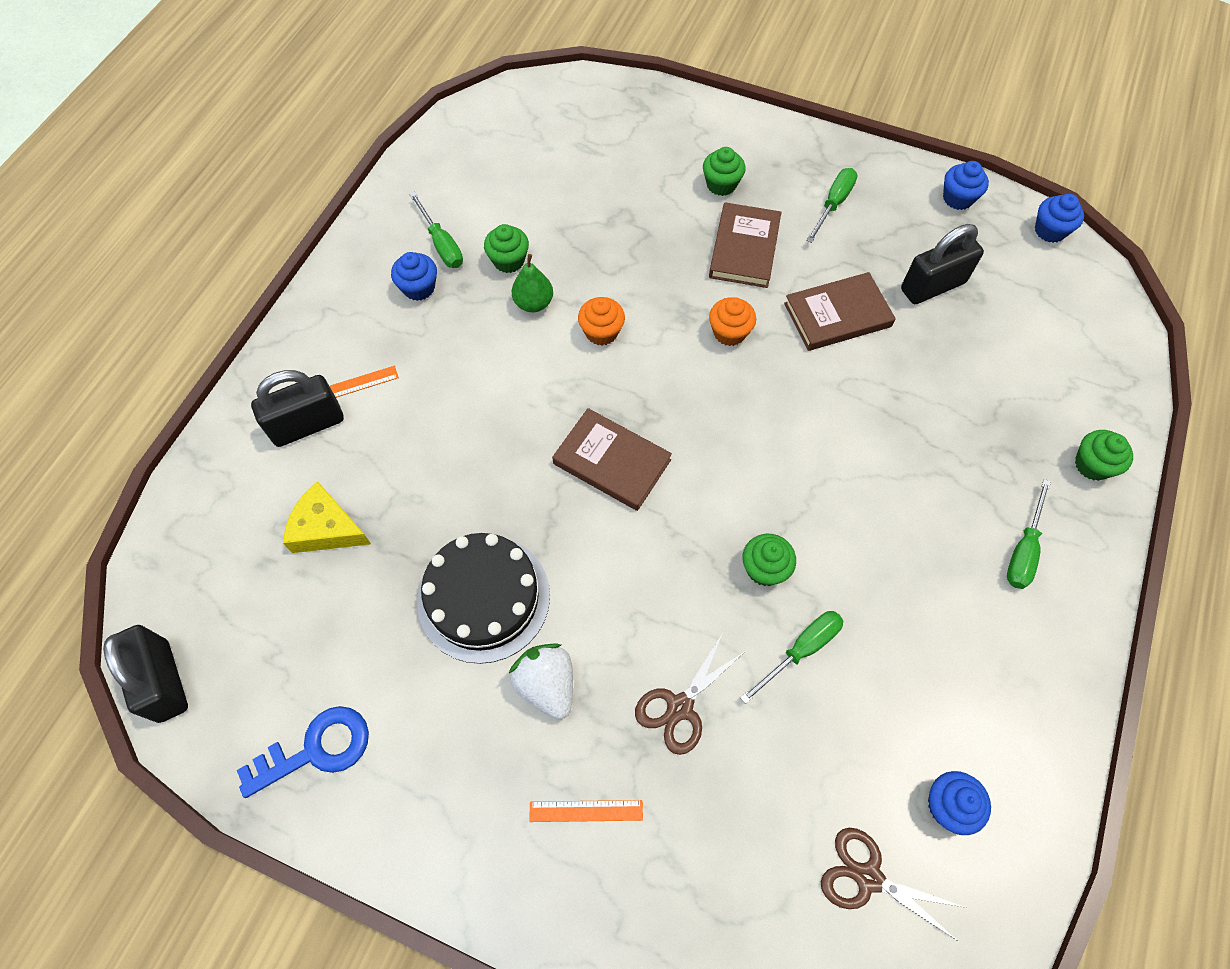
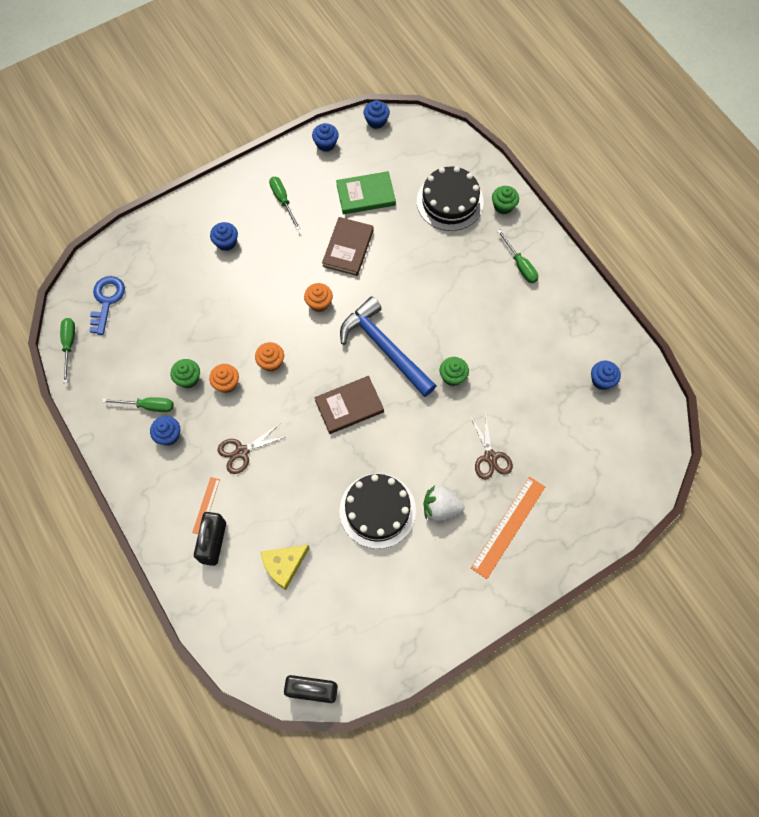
camera: 55 degrees left, 5 degrees up
(316, 749) = (399, 632): blue key -> blue key (106, 301)
(533, 303) = (226, 383): green pear -> orange cupcake
(586, 811) = (508, 527): orange ruler -> orange ruler, size x1.90
(721, 184) = (226, 242): green cupcake -> blue cupcake
(732, 451) = (385, 348): none -> blue hammer
(744, 248) = (275, 261): brown book -> none
(801, 650) = (500, 389): green screwdriver -> green screwdriver (69, 345)
(868, 877) = (608, 432): brown scissors -> brown scissors (242, 452)
(932, 286) = (365, 195): black padlock -> green book
(1027, 391) = (450, 201): none -> black cake

